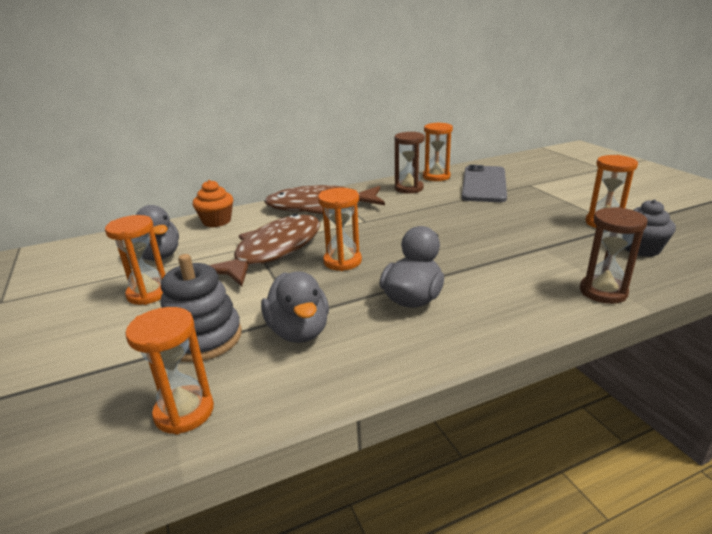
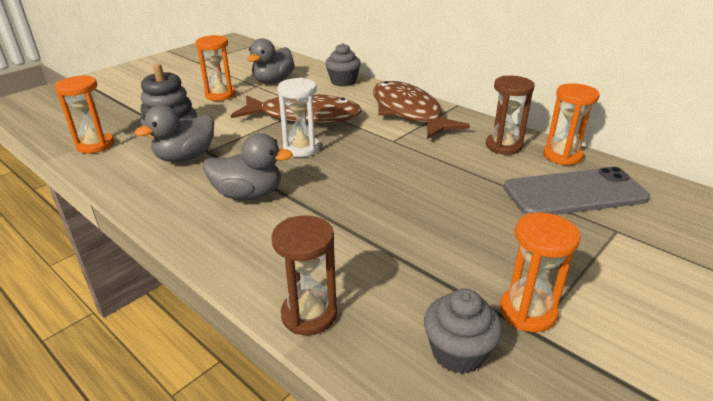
camera: 65 degrees right, 5 degrees up
(217, 221) = (343, 81): orange cupcake -> grey cupcake
(342, 261) = (301, 148): orange hourglass -> white hourglass

